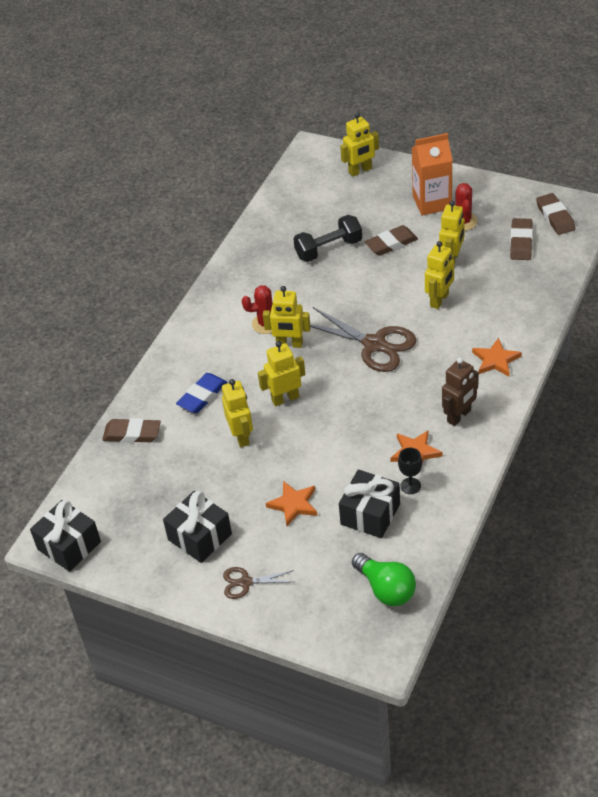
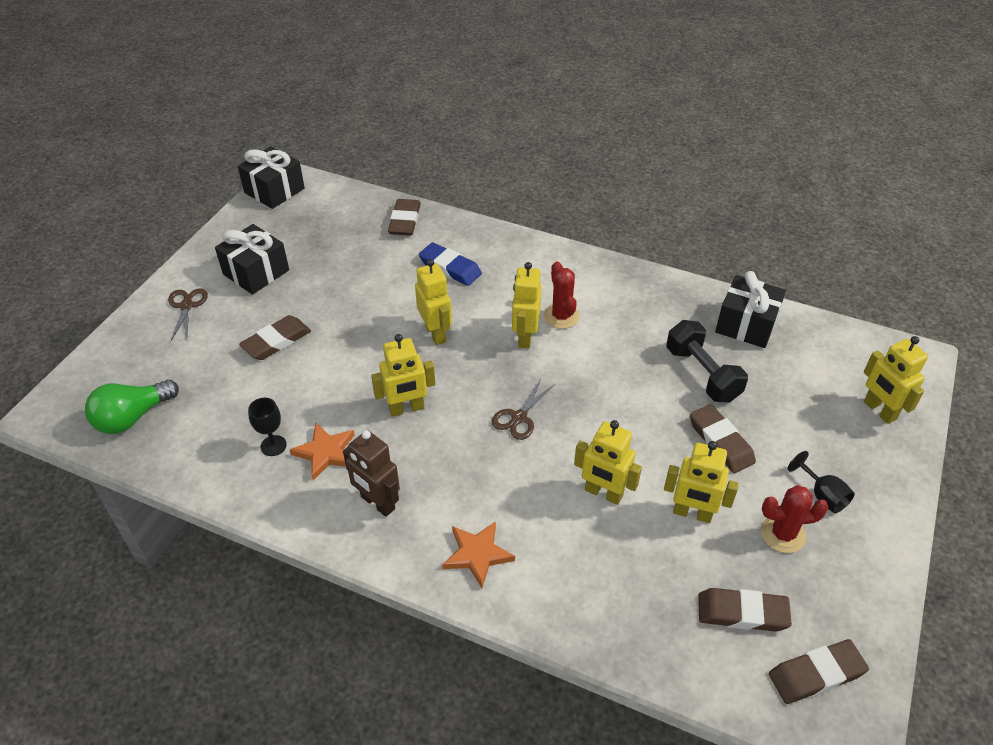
camera: 85 degrees right, 0 degrees up
(241, 436) = (385, 299): yellow robot -> yellow robot (406, 409)
(293, 504) = (276, 341): orange star -> brown eraser
(370, 514) = (242, 406): black gift -> black gift (746, 324)
(374, 344) = (519, 417): brown scissors -> brown scissors, size x0.53
(432, 202) = (822, 495): orange carton -> black goblet

